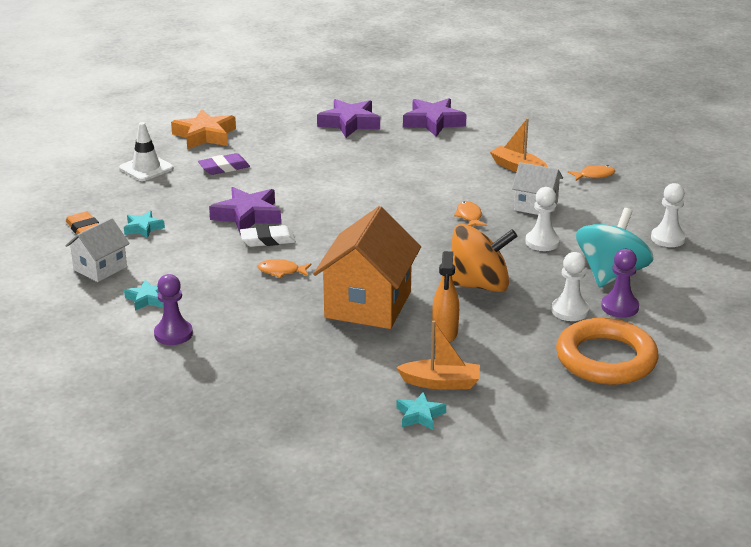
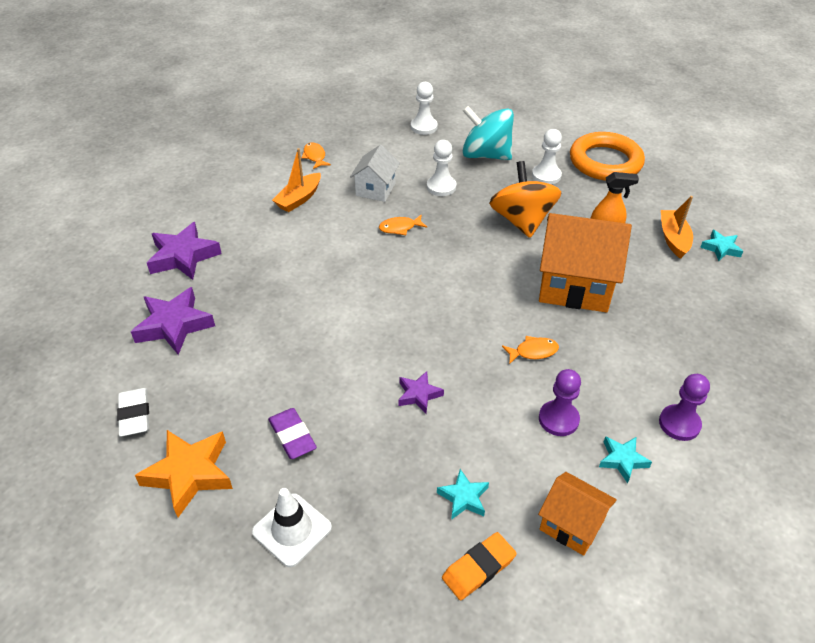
camera: 95 degrees left, 15 degrees up
(100, 268) = (571, 525): white house -> orange house
(247, 216) = (419, 395): purple star -> purple star, size x0.56
(267, 240) = (471, 370): white eraser -> white eraser (134, 415)
(281, 271) = (533, 351): orange fish -> orange fish turned 105 degrees counterclockwise
(619, 307) = (533, 153): purple pawn -> purple pawn (558, 419)

